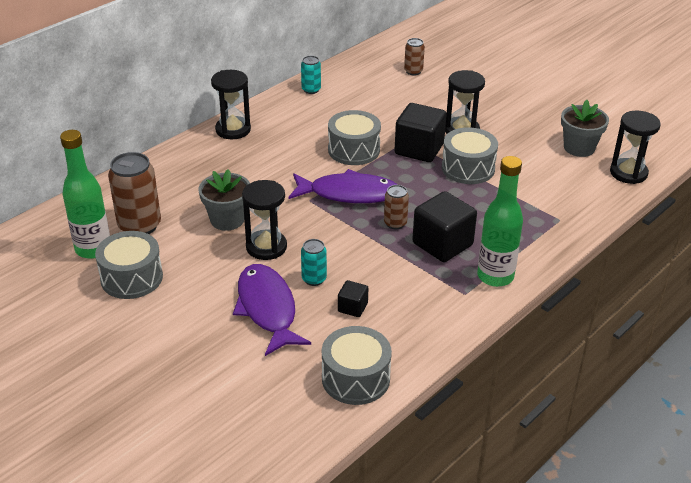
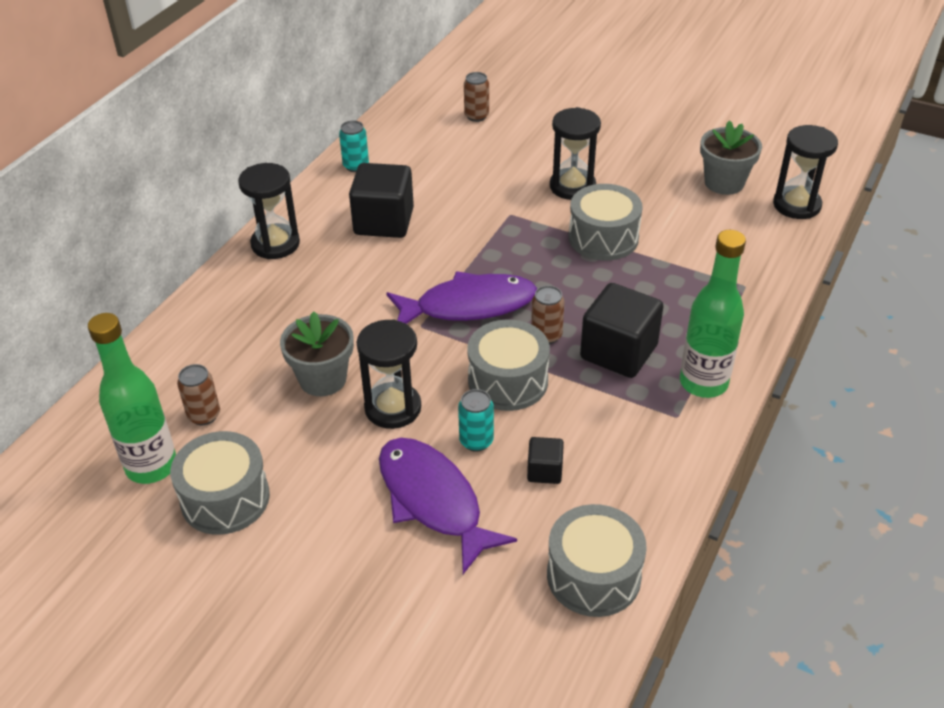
camera: 15 degrees left, 5 degrees up
(139, 226) = (204, 415): brown can -> brown can, size x0.54
(354, 150) = (448, 241): grey drum -> grey drum (508, 381)
(419, 149) = (531, 223): black cube -> black cube (384, 222)

